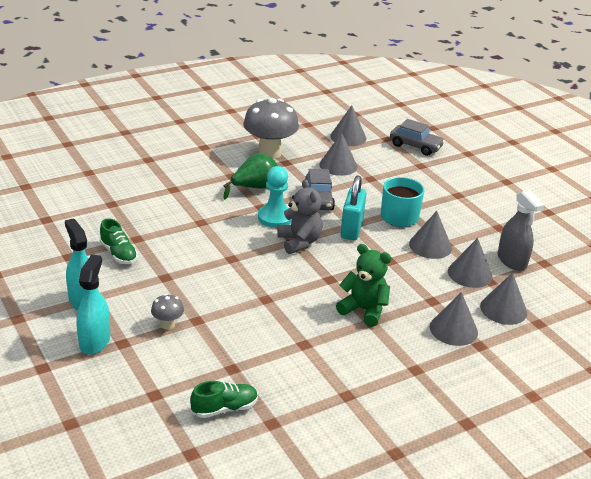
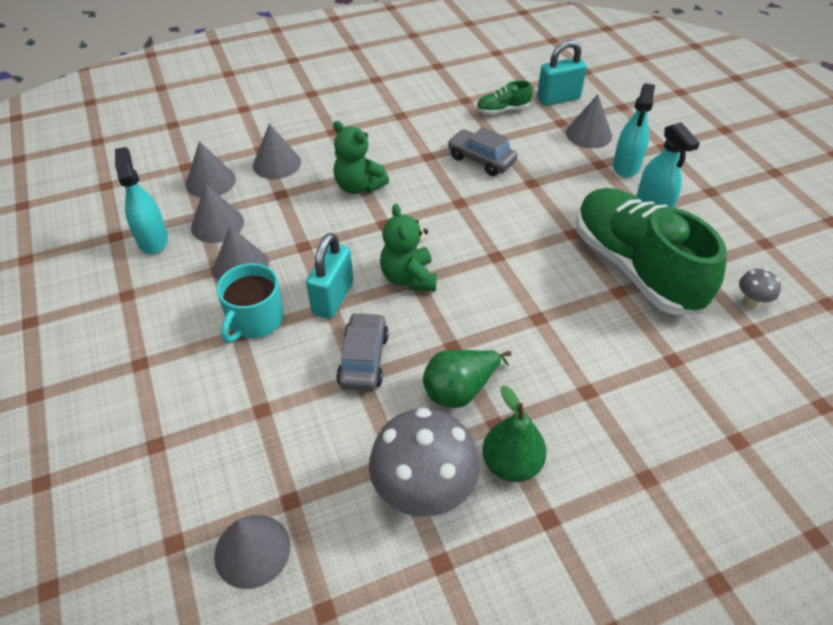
camera: 170 degrees left, 15 degrees up
(118, 254) = (635, 268): green shoe -> green shoe, size x2.43
(152, 431) = (558, 99): none -> turquoise padlock
(167, 325) = (560, 179): grey mushroom -> grey mushroom (750, 302)
(222, 162) = (511, 464): none -> green pear
(275, 218) = (434, 322): turquoise pawn -> none
(299, 242) = (408, 278): grey teddy bear -> green teddy bear
(338, 165) = (305, 449): grey cone -> grey cone (588, 134)
(415, 146) = (129, 511): grey car -> grey car (481, 160)
(512, 261) = (153, 240): grey spray bottle -> turquoise spray bottle

